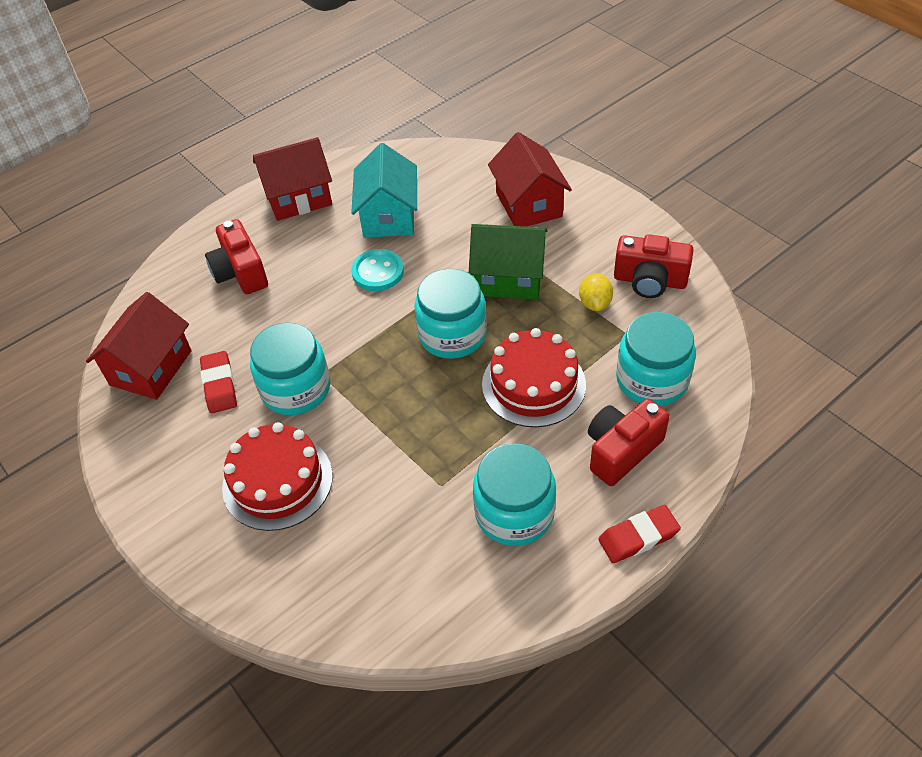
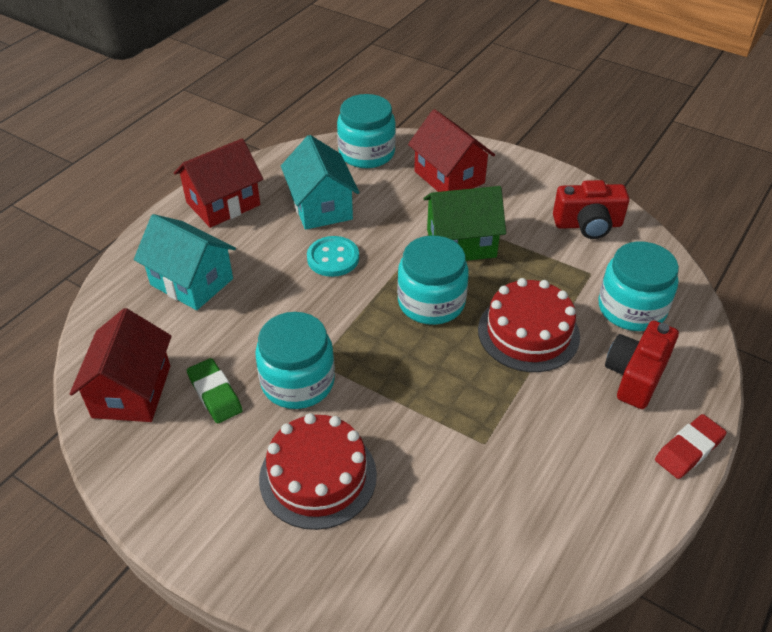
camera: 20 degrees left, 5 degrees down
(219, 385) = (215, 394): red eraser -> green eraser
(240, 272) = (192, 282): red camera -> turquoise house
(514, 513) = (566, 453): turquoise jar -> turquoise jar (366, 153)
(595, 303) = (549, 251): yellow lemon -> none

